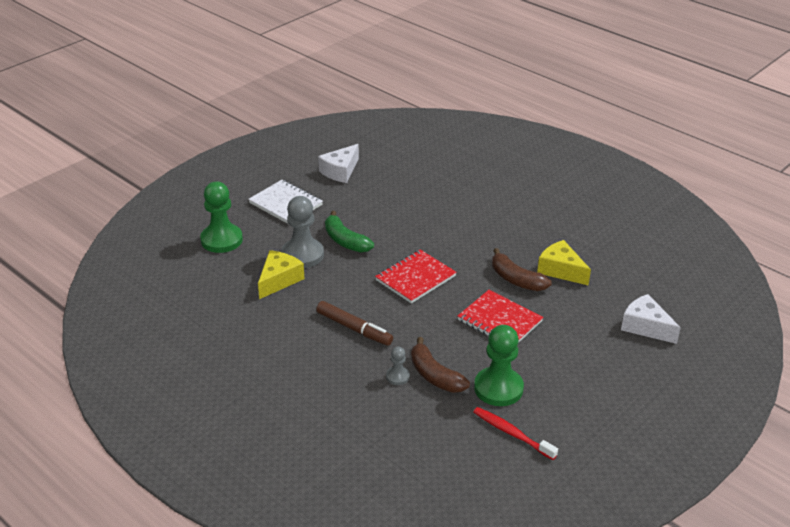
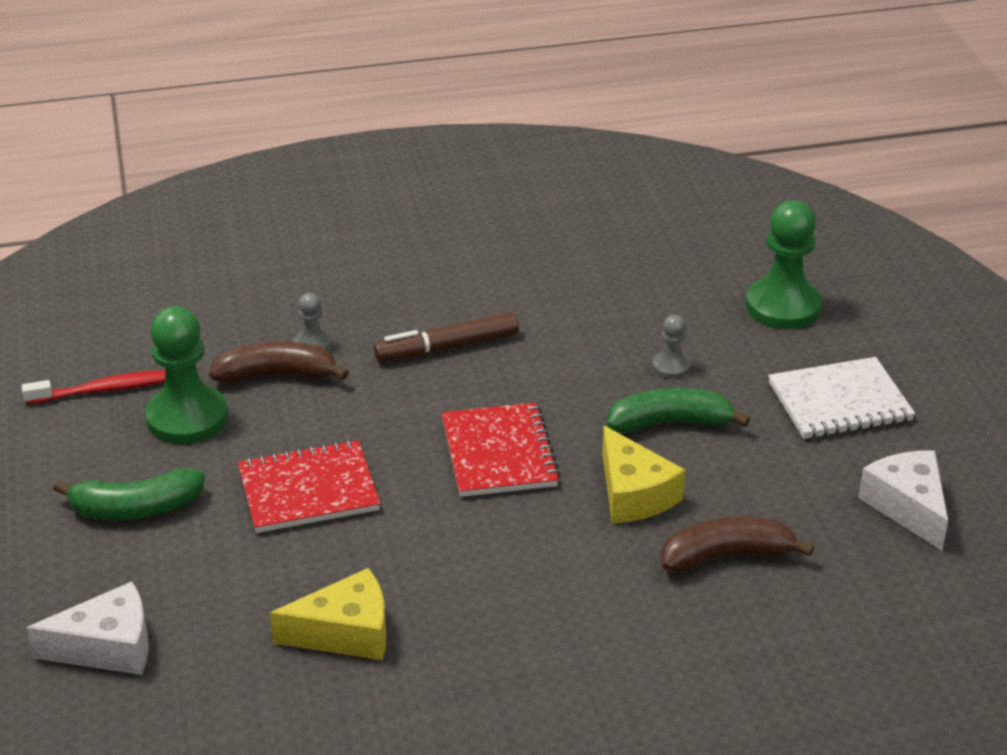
camera: 125 degrees right, 0 degrees up
(279, 280) = (627, 323): yellow cheese -> yellow cheese (633, 494)
(302, 255) = (671, 367): grey pawn -> grey pawn, size x0.49
(516, 280) = (380, 562): brown banana -> brown banana (726, 556)
(572, 367) = (136, 509): none -> green banana

